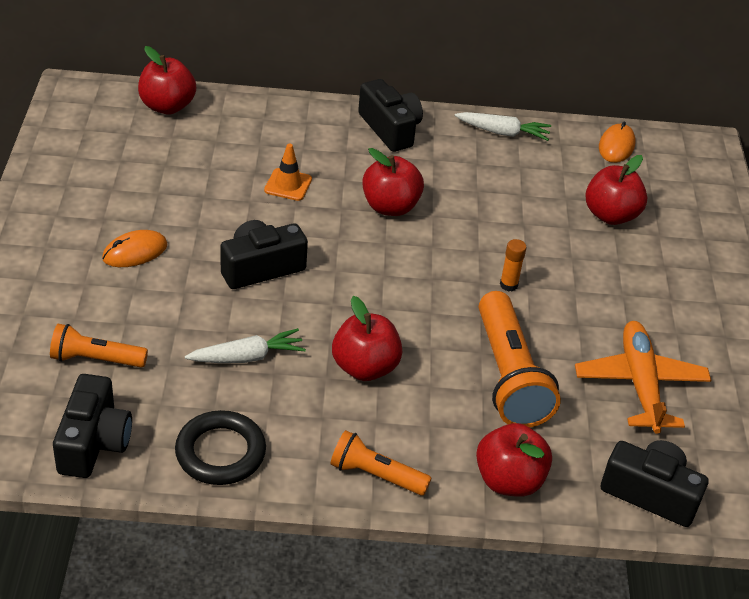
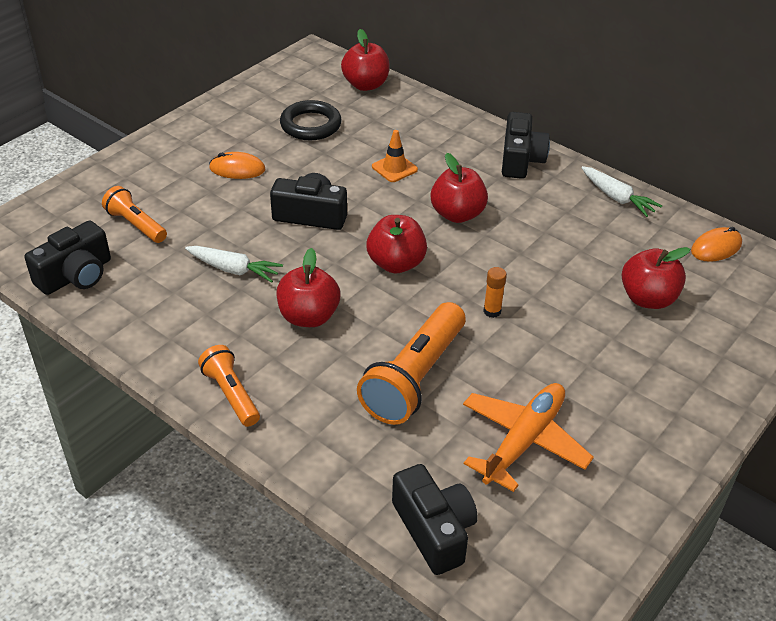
camera: 40 degrees right, 0 degrees up
(220, 452) = (145, 322): black ring -> black ring (310, 125)
(509, 480) = (326, 453): red apple -> red apple (396, 263)

